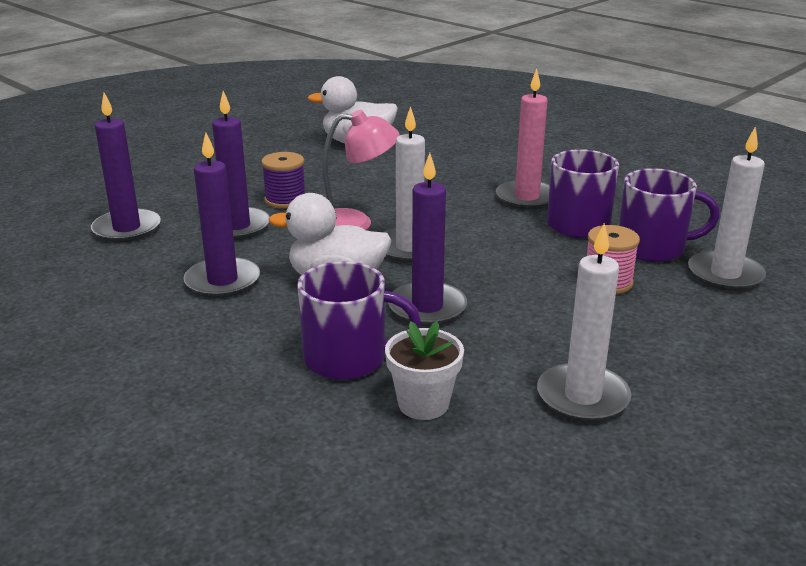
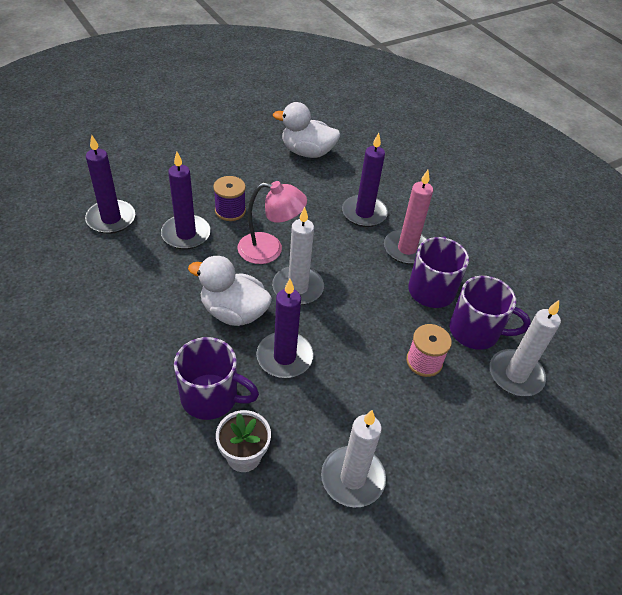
camera: 10 degrees right, 20 degrees up
(222, 281) = (157, 293): purple candle -> purple candle (364, 213)

